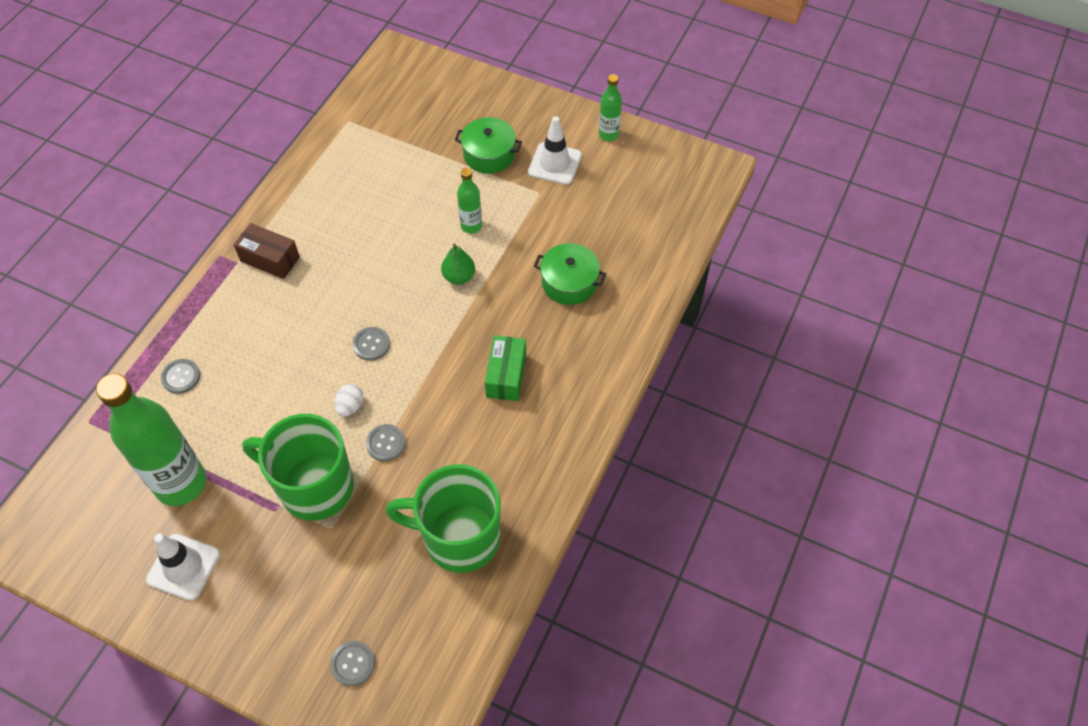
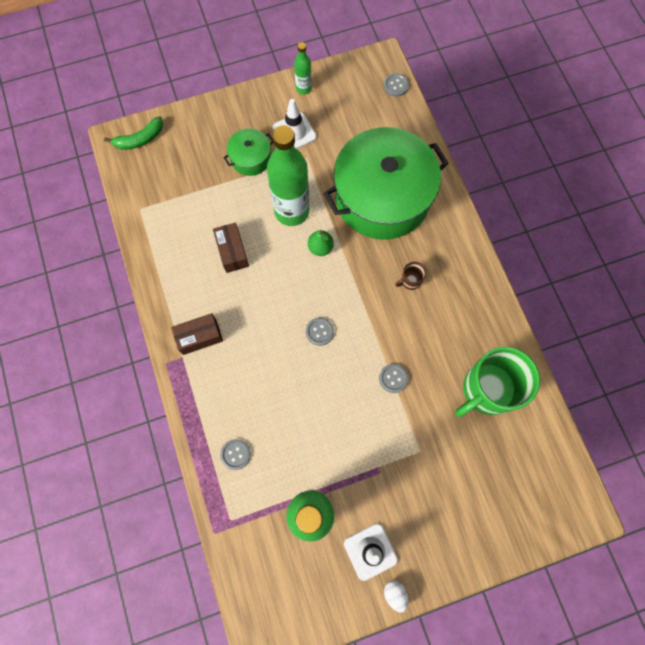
camera: 45 degrees left, 15 degrees up
(314, 487) = (385, 439): green mug -> none
(350, 406) = (350, 377): white egg -> white egg (395, 594)
(353, 664) = (512, 505): grey button -> grey button (396, 85)
(380, 216) = (232, 252): none -> brown box
(415, 68) = (140, 139): none -> green banana
(471, 226) = (291, 211): green bottle -> green bottle, size x2.10
(506, 375) = (410, 281): green box -> brown mug
(569, 283) = (382, 197): green pot -> green pot, size x2.30

